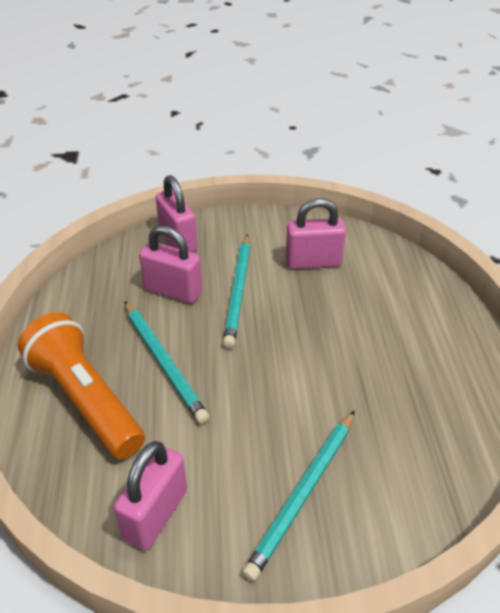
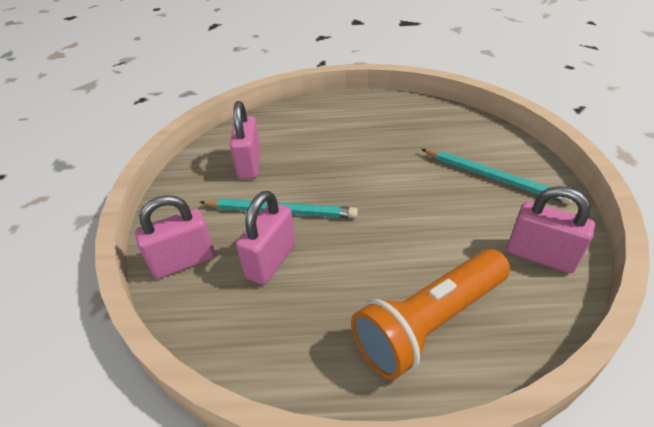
camera: 85 degrees left, 0 degrees up
(164, 362) = (375, 262): turquoise pencil -> none

